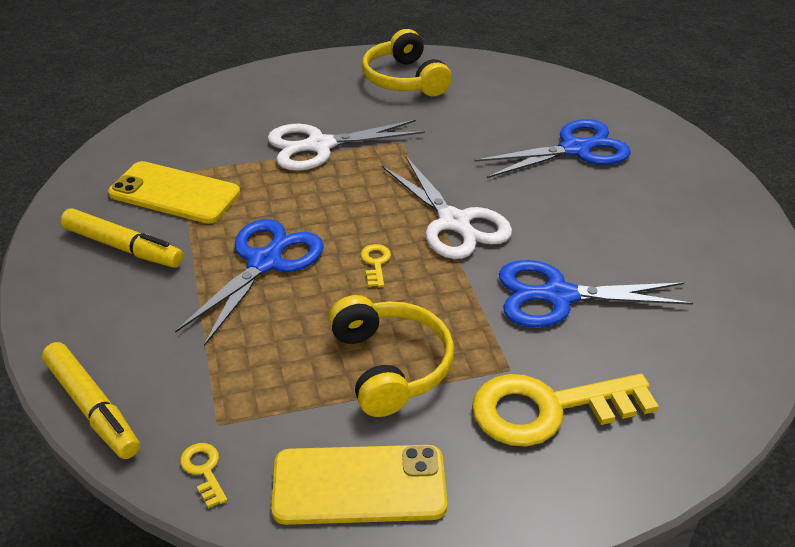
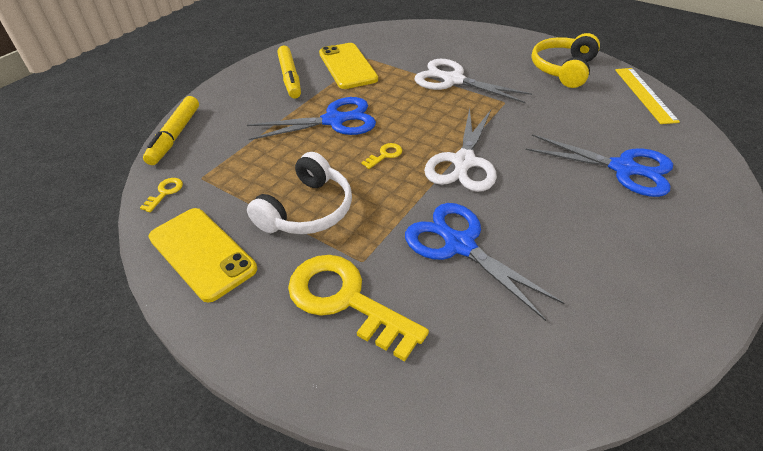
camera: 50 degrees right, 5 degrees up
(390, 366) = (307, 210): yellow headphones -> white headphones
(502, 71) = (645, 94): none -> yellow ruler

